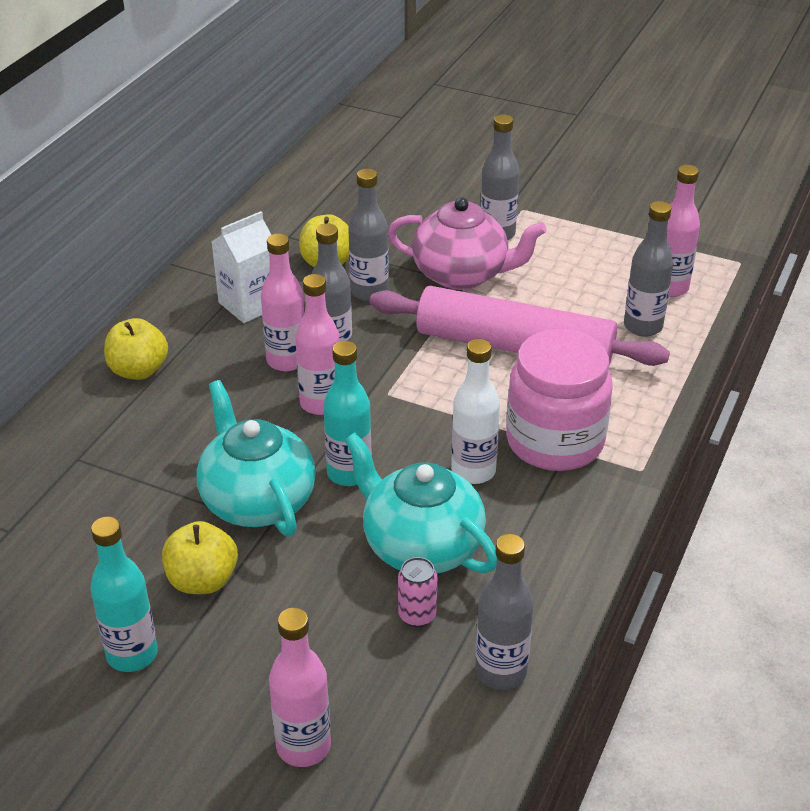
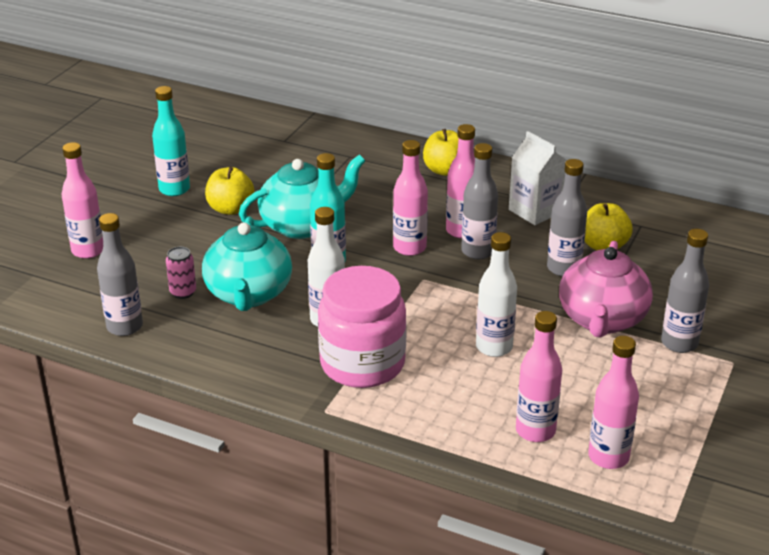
camera: 90 degrees right, 5 degrees down
(420, 546) = (249, 294): turquoise teapot -> turquoise teapot turned 135 degrees clockwise
(514, 346) = (494, 347): pink rolling pin -> white bottle
(643, 326) = (535, 431): grey bottle -> pink bottle

